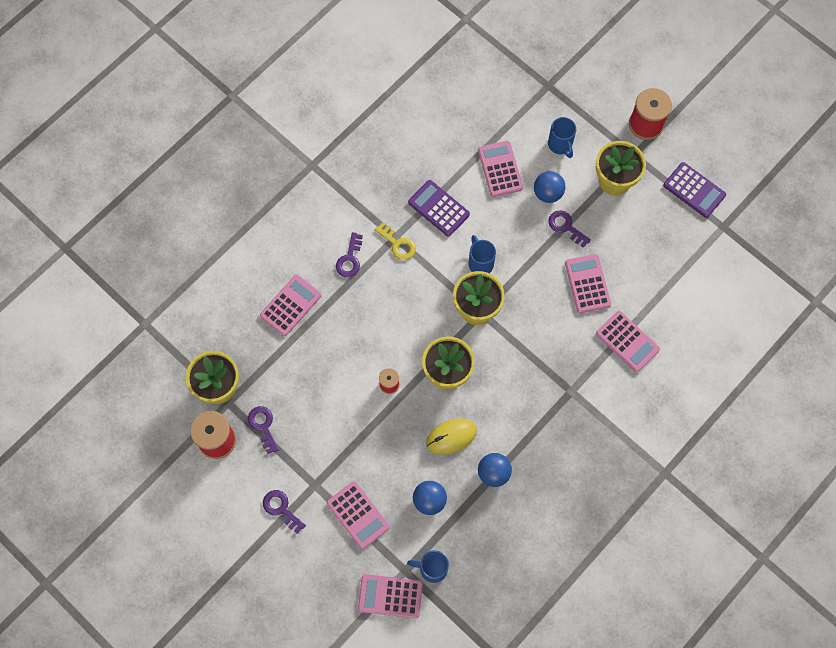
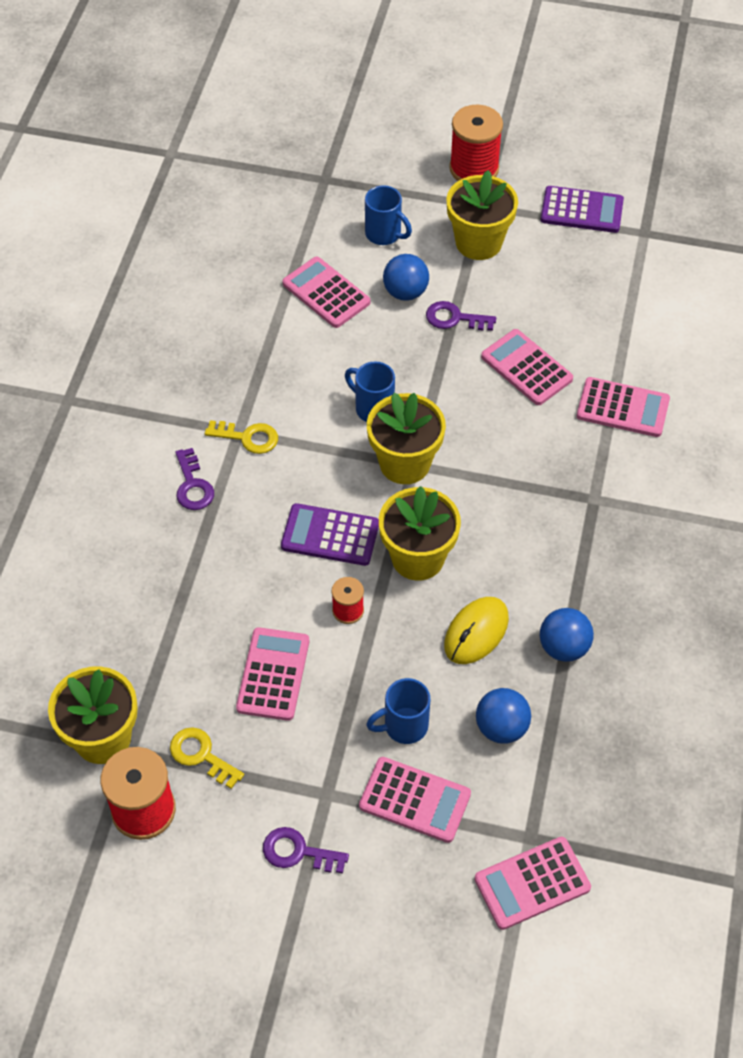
camera: 30 degrees left, 15 degrees down
(263, 426) = (201, 755): purple key -> yellow key
(290, 305) = (144, 581): pink calculator -> pink calculator (273, 674)
(432, 568) = (565, 814): blue mug -> blue mug (404, 726)
(438, 208) = (275, 372): purple calculator -> purple calculator (330, 535)

